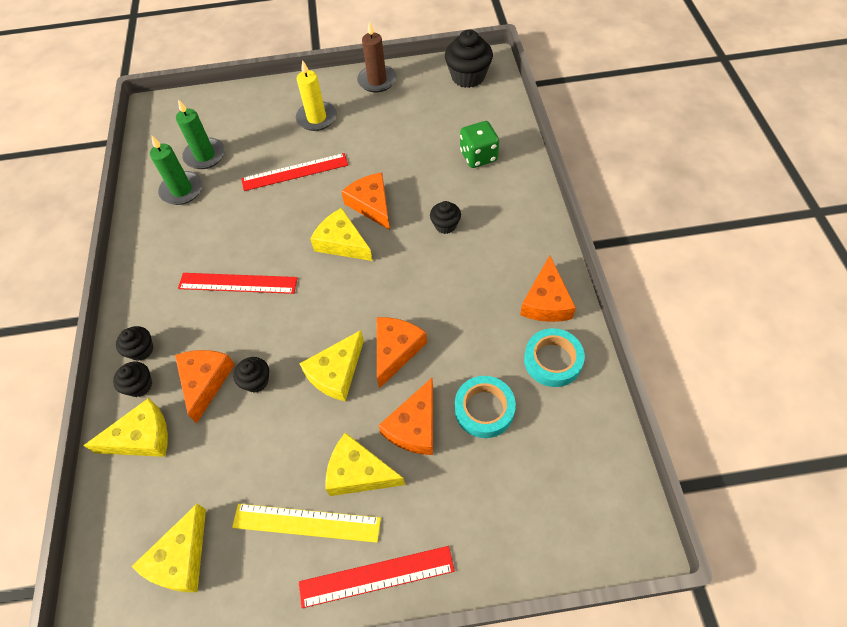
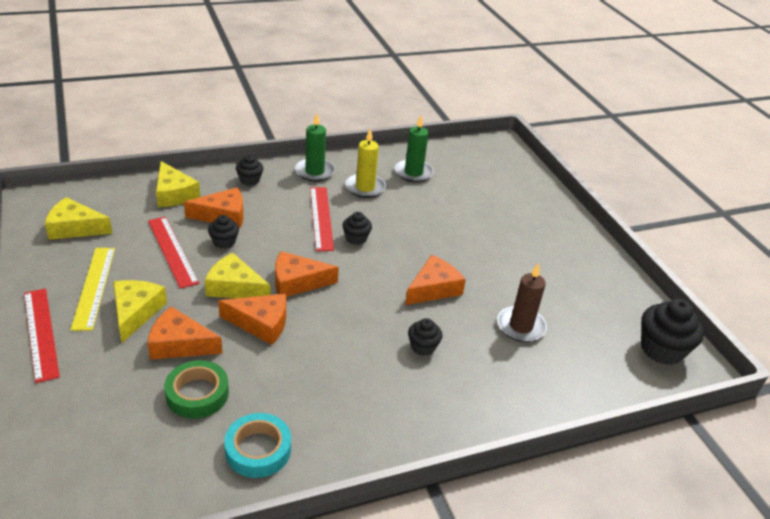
camera: 70 degrees right, 20 degrees down
(140, 386) = (218, 185): black cupcake -> black cupcake (356, 238)
(205, 155) = (457, 178): green candle -> green candle (315, 172)
(295, 172) = (458, 233): red ruler -> red ruler (172, 251)
(316, 118) = (534, 238): yellow candle -> yellow candle (365, 188)
(342, 242) = (380, 274): yellow cheese -> none
(377, 81) = (611, 274): brown candle -> brown candle (520, 326)
(478, 156) = (534, 368): green dice -> none
(484, 409) = (197, 394): turquoise tape -> green tape
(546, 301) = (336, 441): orange cheese -> orange cheese (297, 282)

